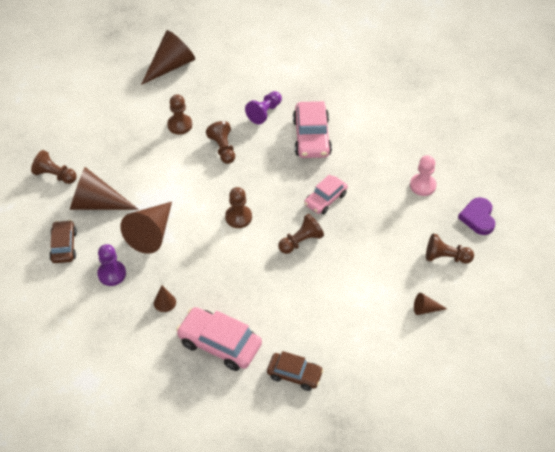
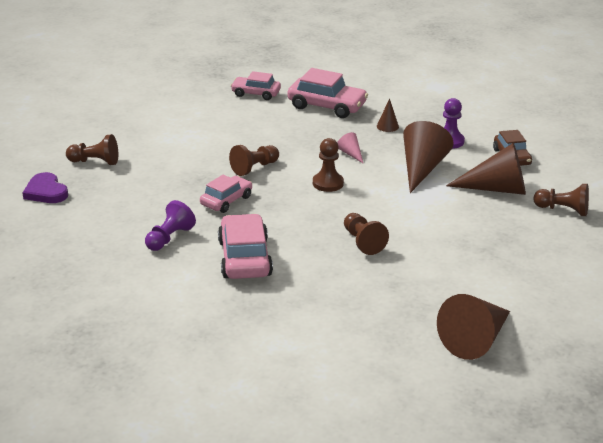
camera: 175 degrees right, 20 degrees down
(180, 125) = (430, 265): brown pawn -> none
(210, 258) = (350, 154): none -> pink cone
(264, 112) = (314, 283): purple pawn -> purple pawn (169, 238)
(294, 374) = (256, 93): brown car -> pink car
(422, 185) = (104, 216): pink pawn -> none
(425, 309) = (127, 129): brown cone -> none
(478, 217) = (46, 192): purple heart -> purple heart turned 150 degrees clockwise

